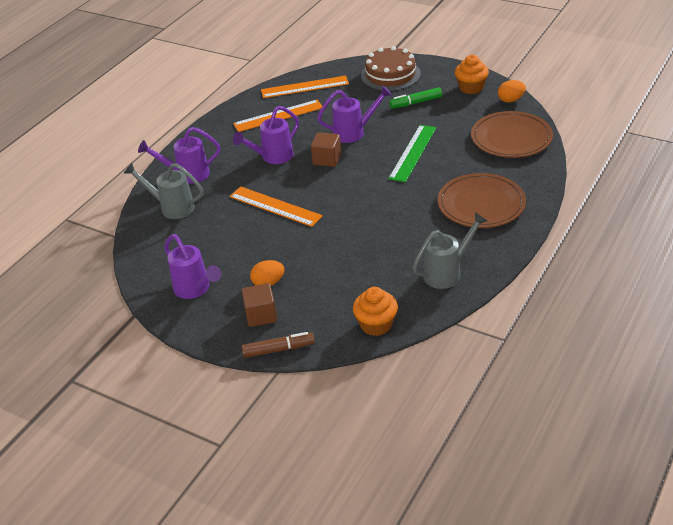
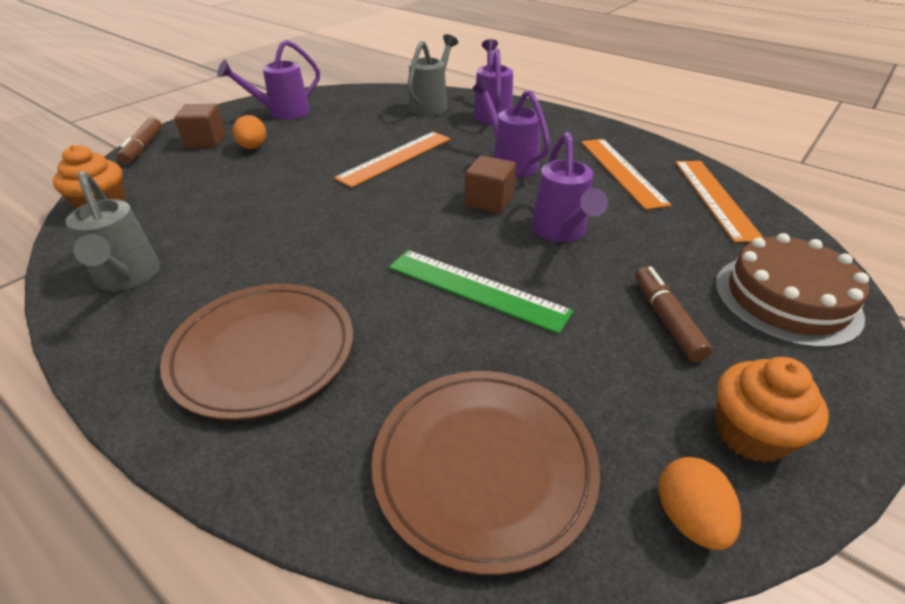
camera: 95 degrees right, 0 degrees up
(416, 103) = (666, 320): green marker -> brown marker

